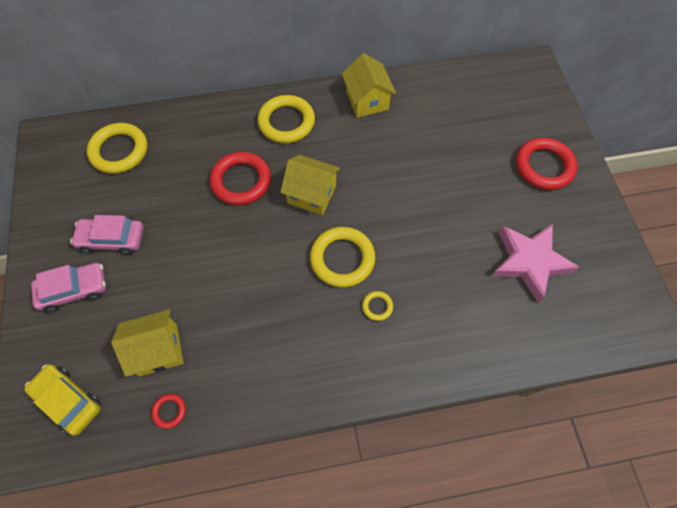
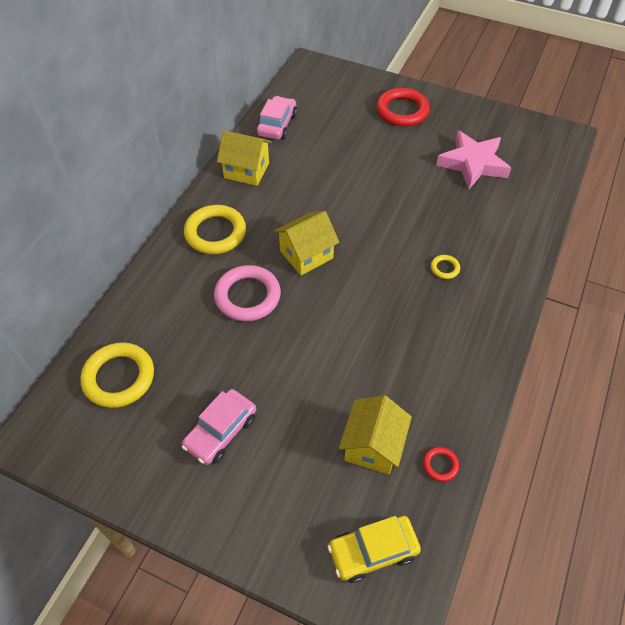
camera: 55 degrees left, 10 degrees down
(74, 290) = (252, 492): pink car -> pink car (277, 125)
(241, 181) = (247, 296): red ring -> pink ring
(342, 259) = (385, 267): yellow ring -> none

